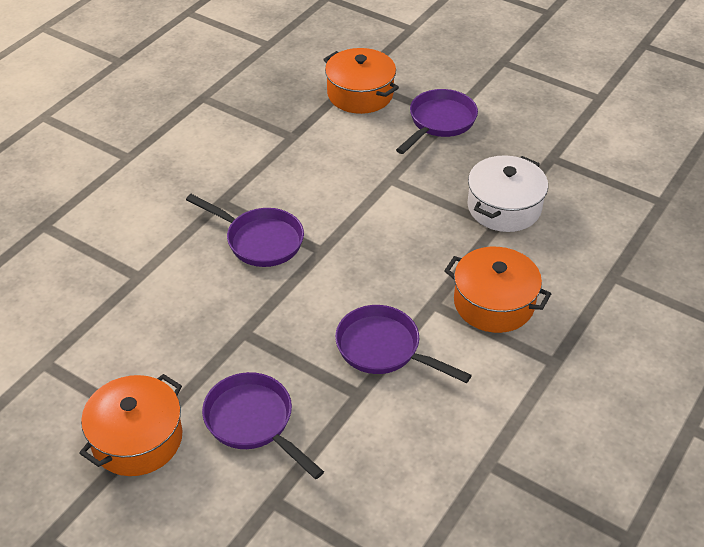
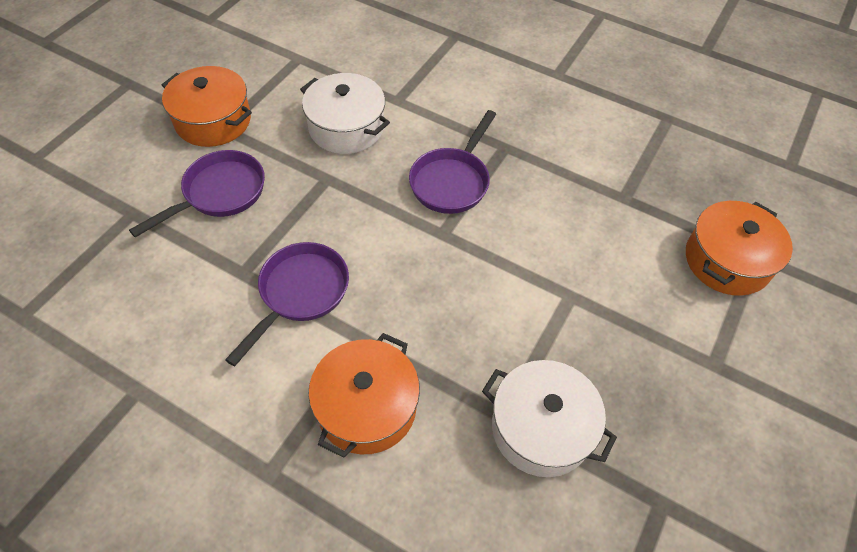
camera: 85 degrees right, 10 degrees up
(172, 318) = (346, 127): none -> white pot
(439, 122) = (698, 352): purple pan -> none

